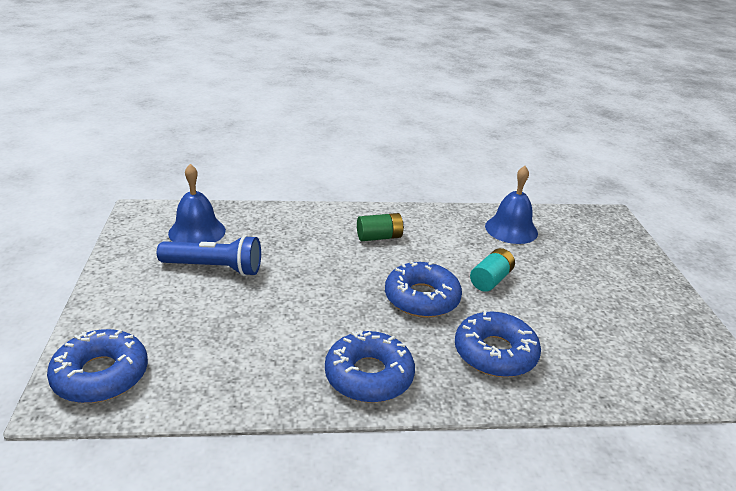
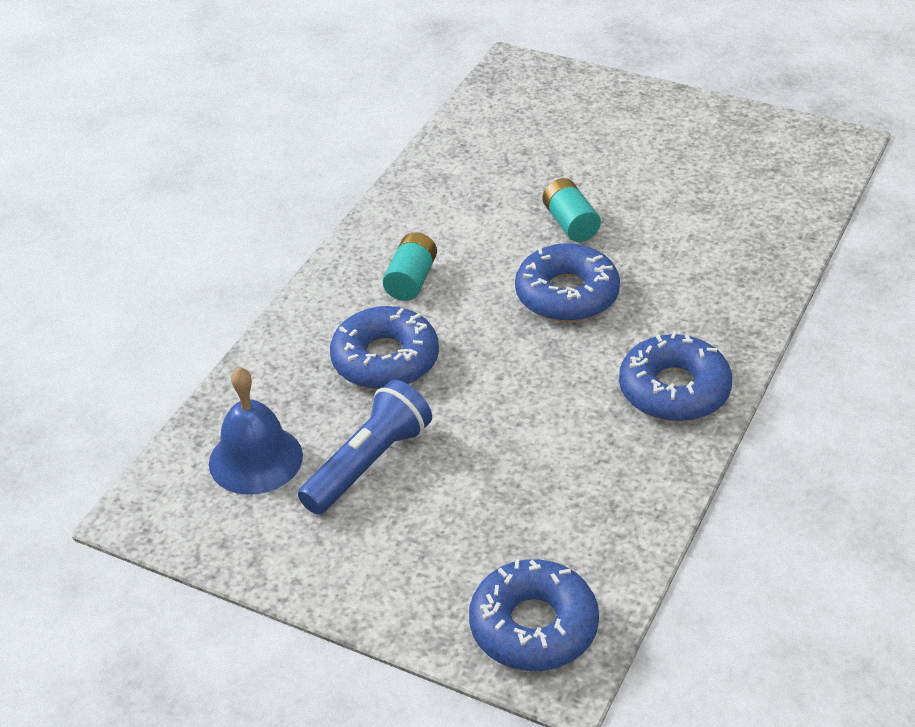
camera: 55 degrees left, 10 degrees up
(379, 237) = (411, 280): green battery -> turquoise battery
(495, 353) = (697, 279): blue donut -> blue donut (385, 360)
(511, 229) = (480, 158): blue bell -> none

